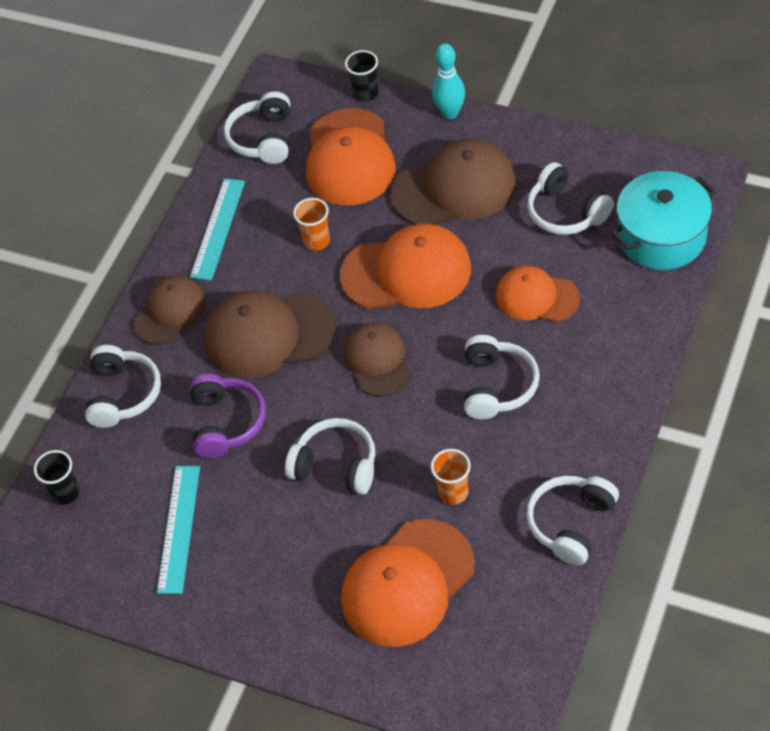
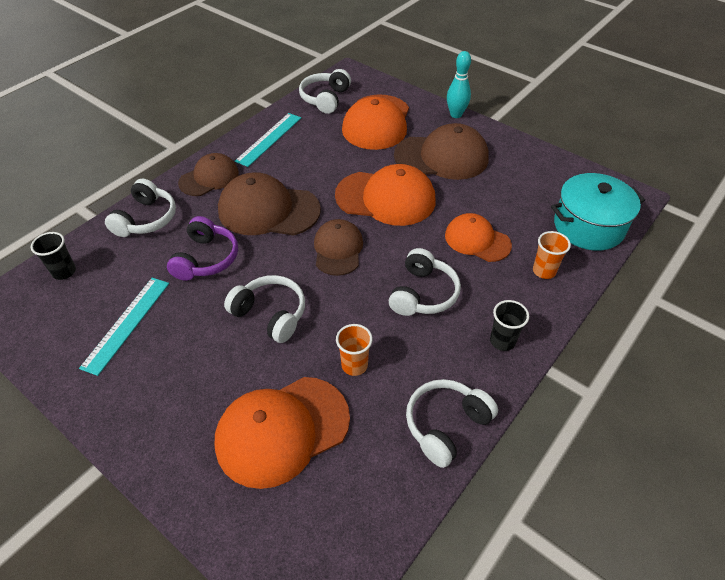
camera: 10 degrees right, 5 degrees down
(316, 241) = (331, 163): orange cup -> orange cup (544, 271)
(366, 93) = (403, 91): black cup -> black cup (502, 341)
(566, 212) = (518, 191): white headphones -> none

